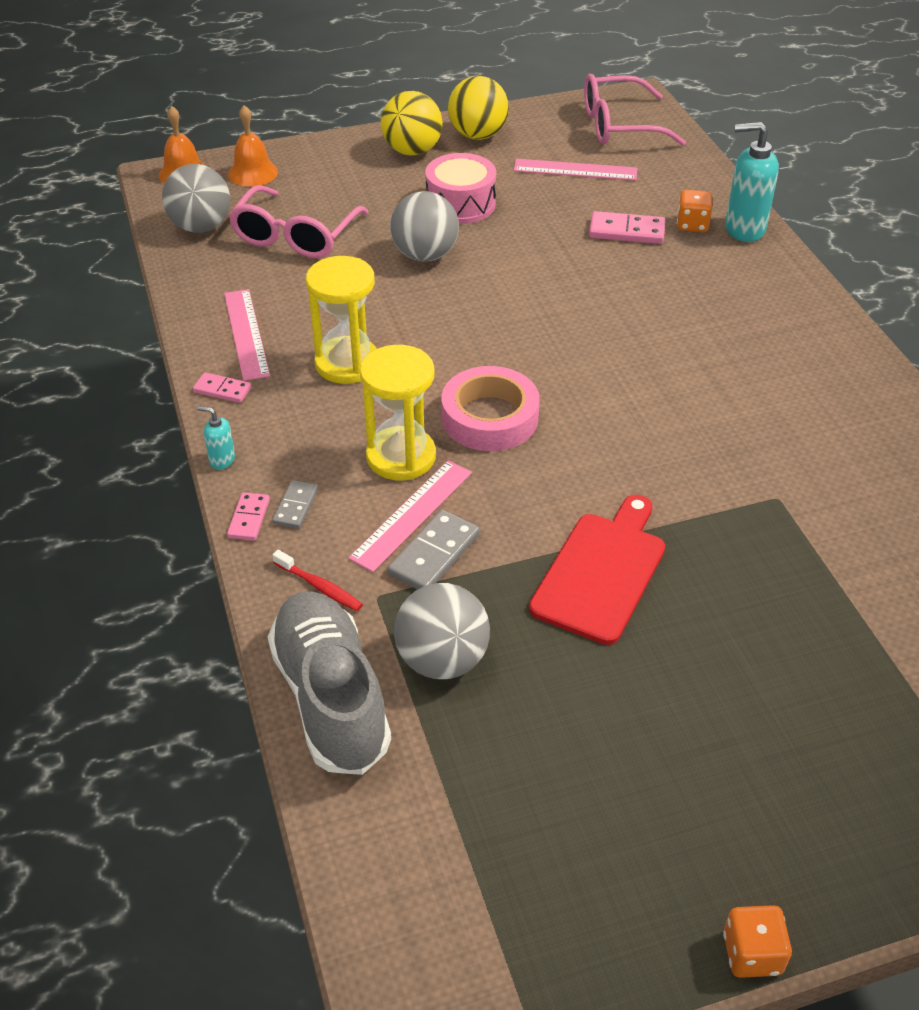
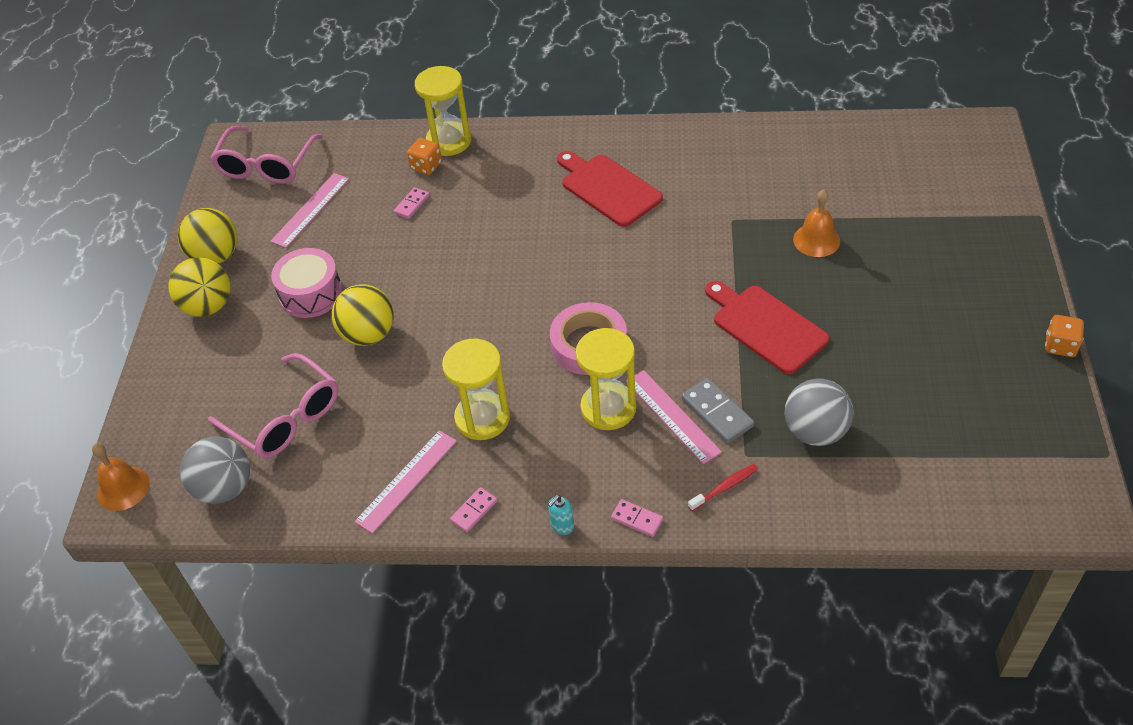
camera: 65 degrees left, 5 degrees up
(246, 334) = (407, 481): pink ruler -> pink ruler turned 60 degrees counterclockwise
(253, 173) = (161, 431): orange bell -> orange bell (816, 240)
(295, 506) = (635, 486): grey domino -> none
(331, 697) = (830, 502): grey shoe -> none
(425, 255) = (368, 334): grey ball -> yellow ball
(626, 231) = (412, 204): pink domino -> pink domino, size x0.62
(744, 229) = (449, 141): turquoise soap dispenser -> yellow hourglass
(756, 371) = (608, 188): none -> red cutting board

